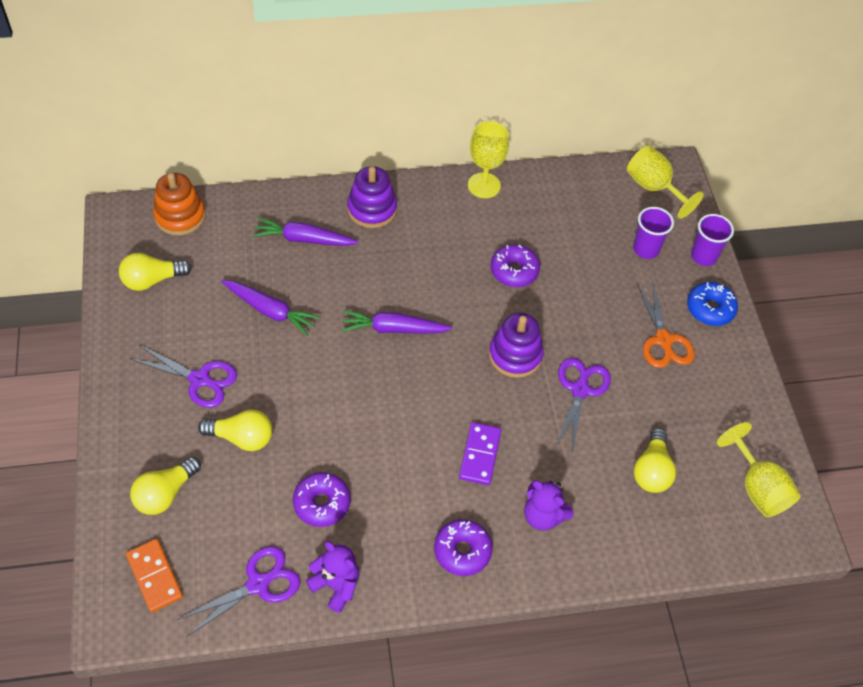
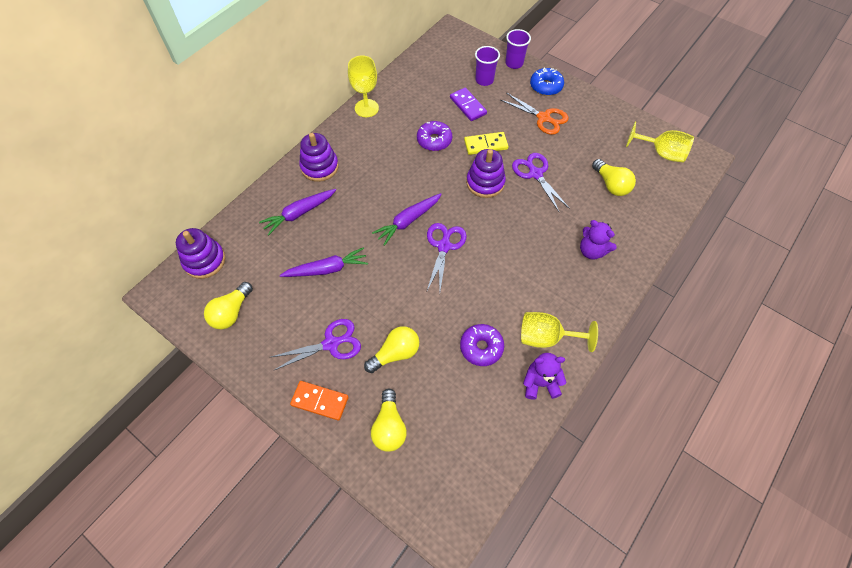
camera: 40 degrees left, 5 degrees up
(154, 576) = (440, 479): orange domino -> orange domino (320, 401)
(180, 216) = (204, 261): orange stacking toy -> purple stacking toy
(258, 584) = (500, 423): purple scissors -> purple scissors (444, 246)
(462, 551) = (577, 304): purple donut -> none
(479, 455) = (528, 248): purple domino -> purple domino (467, 106)
(543, 516) = (592, 251): purple teddy bear -> purple teddy bear turned 45 degrees clockwise
(563, 318) = (485, 145): none -> yellow domino
(654, 188) = (453, 47): yellow goblet -> yellow goblet (546, 337)

